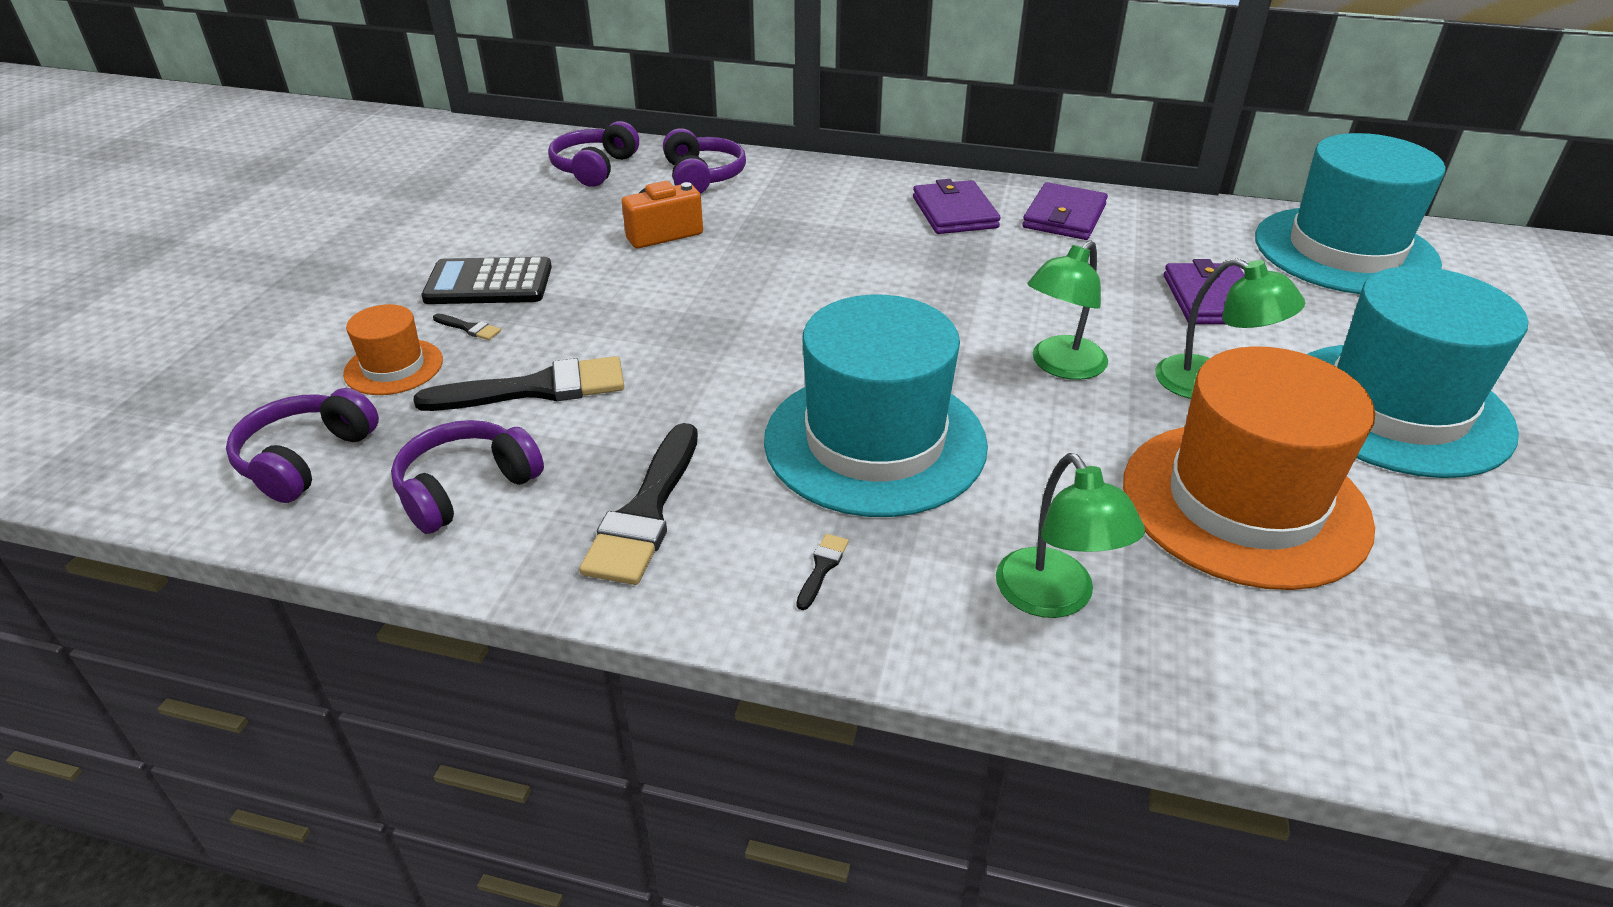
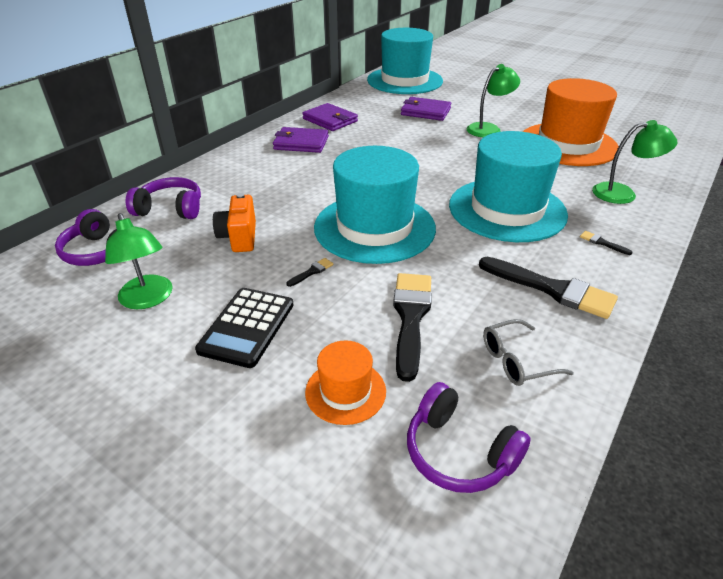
camera: 70 degrees left, 0 degrees up
(466, 488) = (516, 361): purple headphones -> grey glasses
(469, 328) = (310, 343): black brush -> black brush (312, 272)
(1060, 366) = (462, 153): green lamp -> green lamp (148, 299)
(1396, 409) = (516, 105): turquoise hat -> turquoise hat (374, 227)

